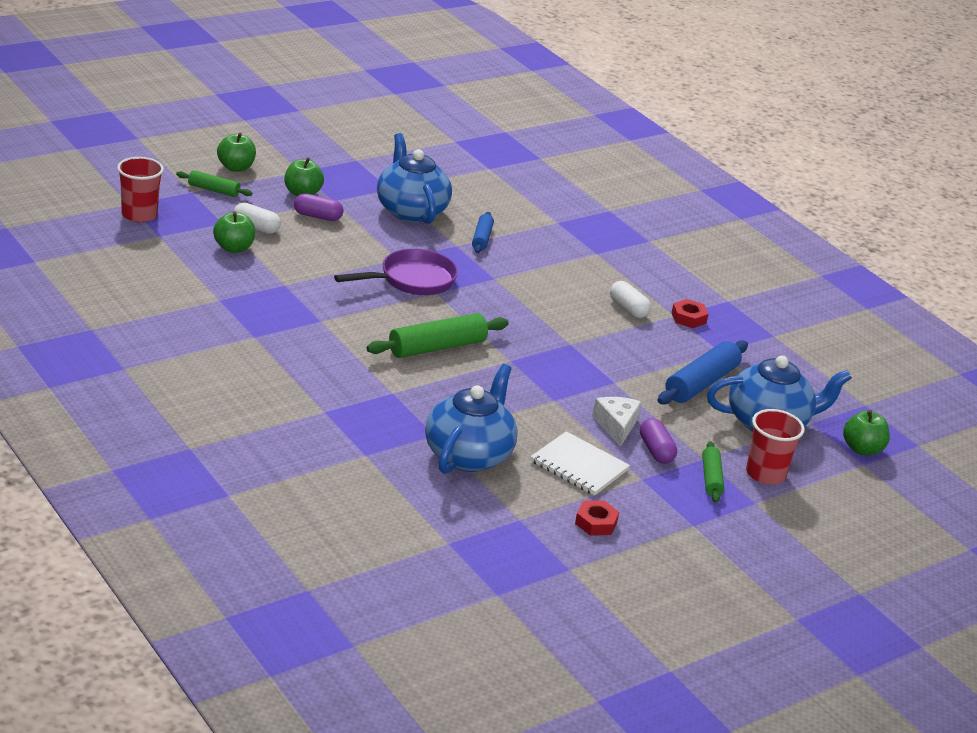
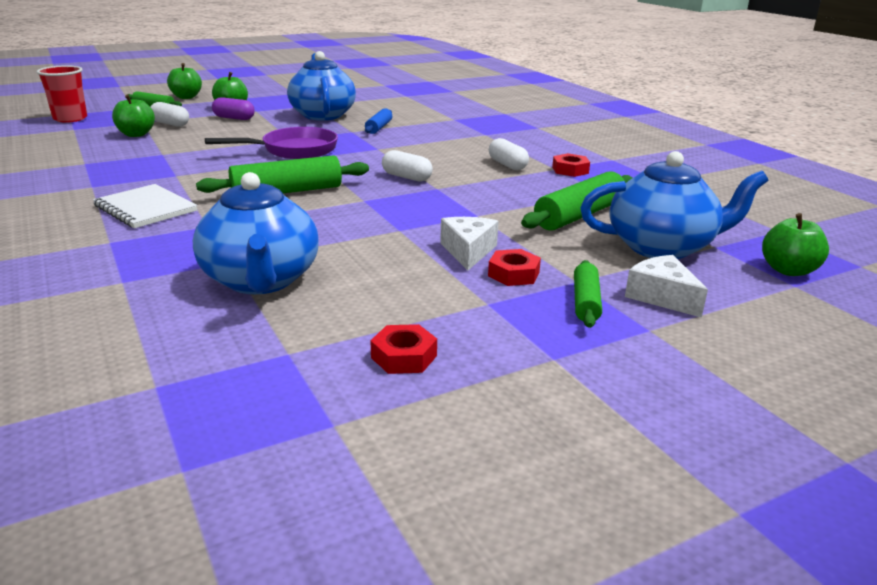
camera: 10 degrees right, 5 degrees down
(469, 455) = (261, 280): blue teapot -> blue teapot turned 135 degrees clockwise
(538, 327) = (406, 177): none -> white capsule
(579, 466) = (405, 290): white notebook -> white notebook (145, 208)
(656, 451) = (513, 274): purple capsule -> red nut
(701, 383) = (579, 215): blue rolling pin -> green rolling pin
(765, 474) = (662, 296): red cup -> white cheese

